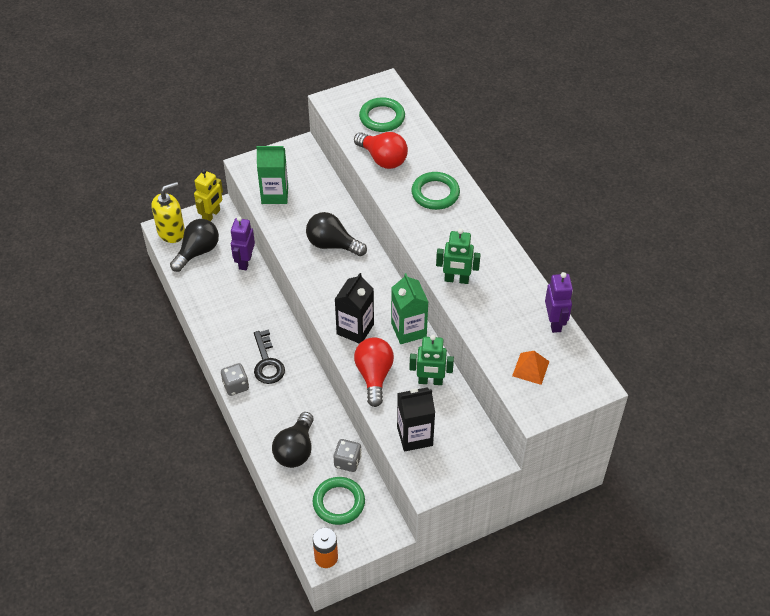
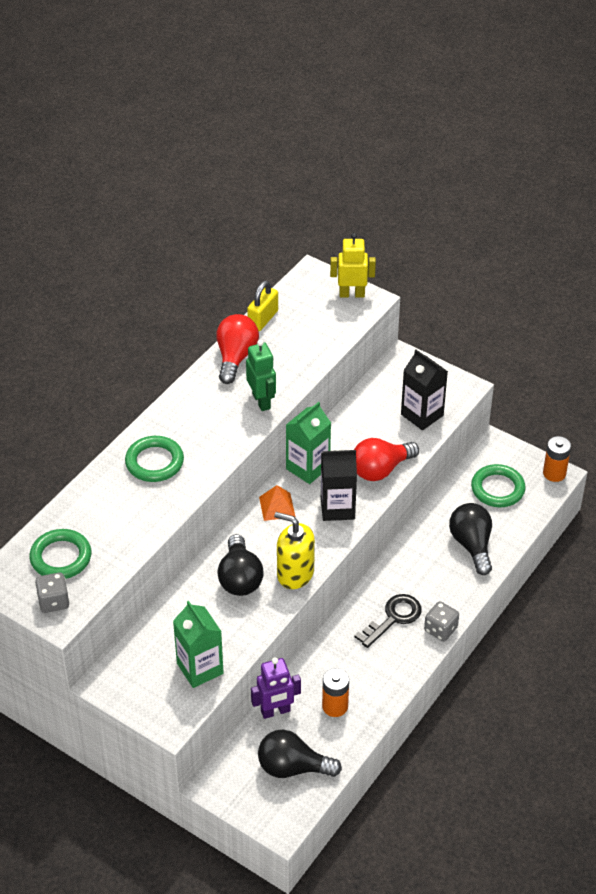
camera: 120 degrees left, 5 degrees down
(171, 232) = (281, 814): yellow soap dispenser -> yellow soap dispenser (295, 573)
(211, 215) = (226, 787): yellow robot -> yellow robot (352, 294)
(223, 294) = (335, 706): none -> orange battery
(295, 450) = (472, 545): black light bulb -> black light bulb turned 90 degrees counterclockwise
(347, 461) = (452, 502): grey dice -> grey dice (53, 601)
(383, 159) = (130, 527): red light bulb -> red light bulb (236, 357)
(430, 381) = (355, 428): green robot -> none
(530, 368) = (327, 317): orange pyramid -> orange pyramid (277, 506)
(555, 322) = (263, 319): purple robot -> yellow padlock

